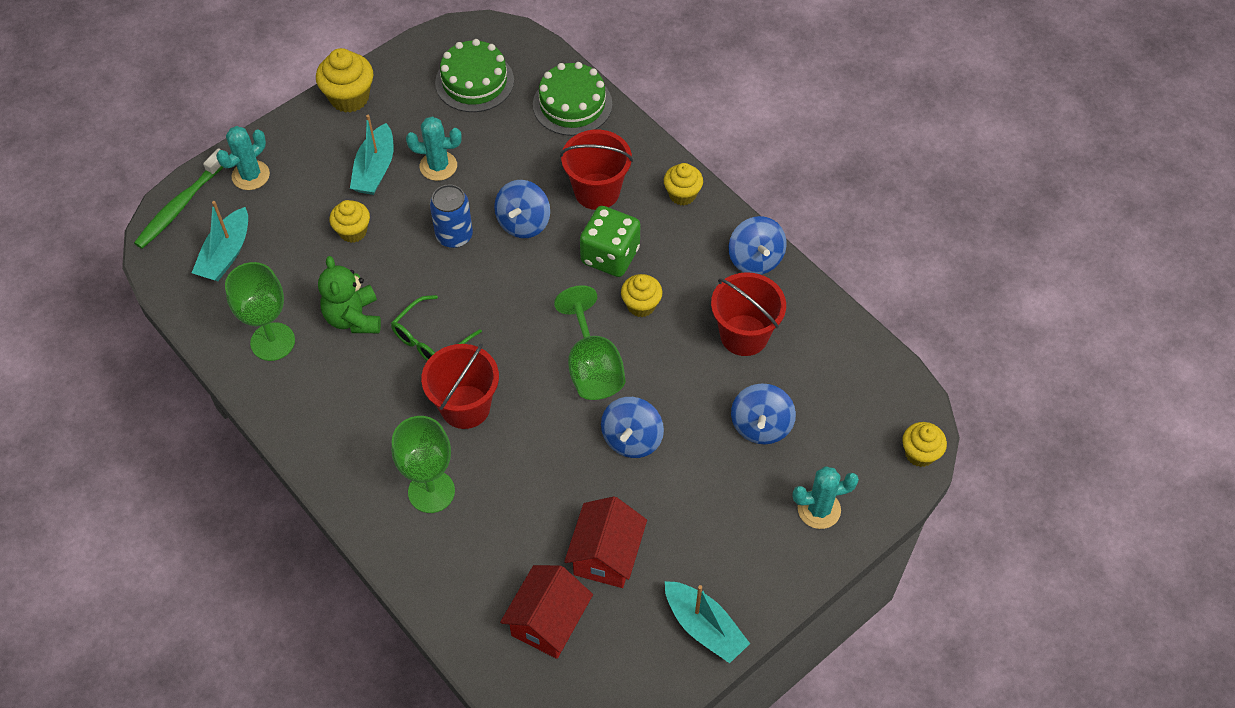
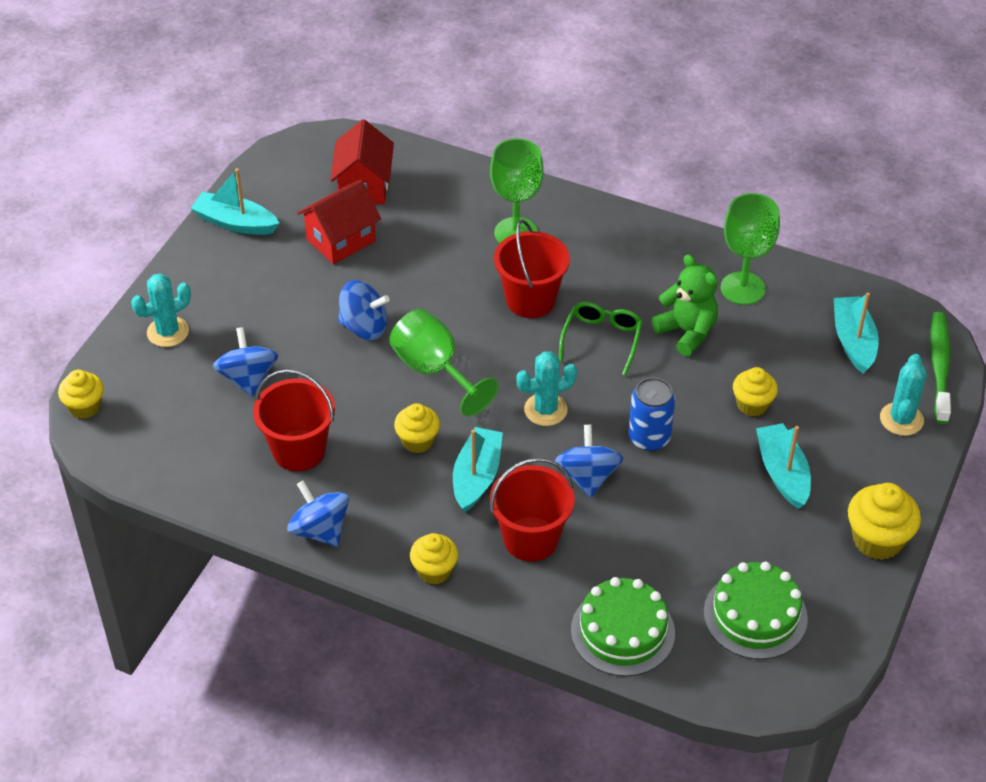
camera: 155 degrees right, 10 degrees down
(438, 166) = (719, 501): turquoise cactus -> turquoise cactus (545, 410)
(606, 555) = (341, 240): red house -> red house turned 60 degrees clockwise
(610, 256) = (476, 477): green dice -> turquoise boat
(632, 439) = (364, 327): blue spinning top -> blue spinning top turned 105 degrees clockwise

